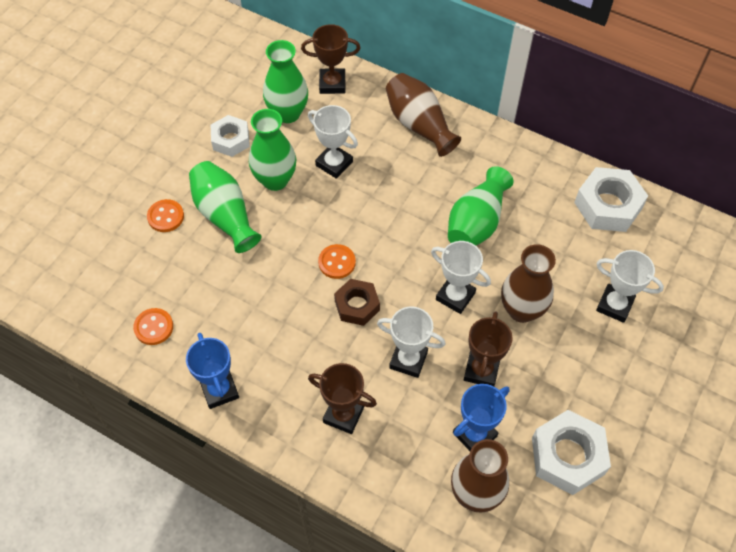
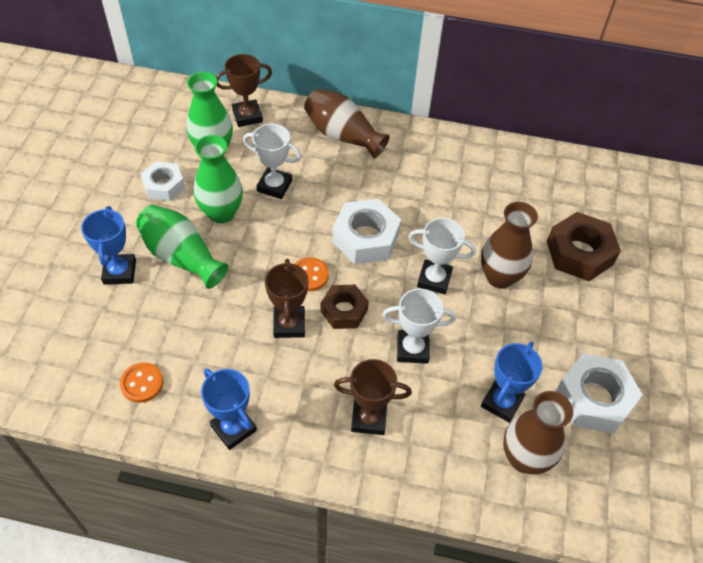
camera: 20 degrees left, 5 degrees down
(166, 217) = (120, 272): orange button -> blue trophy
(476, 222) = (428, 209): green vase -> none
(481, 370) = (484, 341): brown trophy -> brown trophy (289, 324)
(608, 205) = (538, 169): white nut -> white nut (366, 238)
(614, 305) = (579, 253): white trophy -> brown nut

